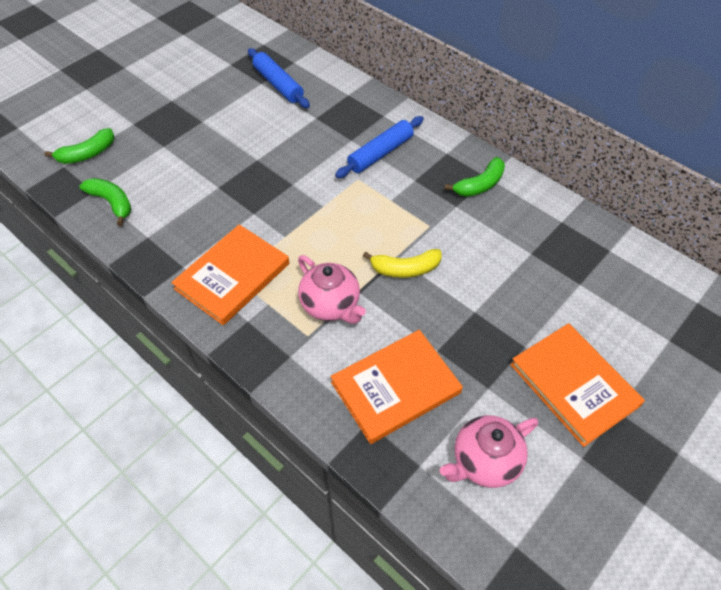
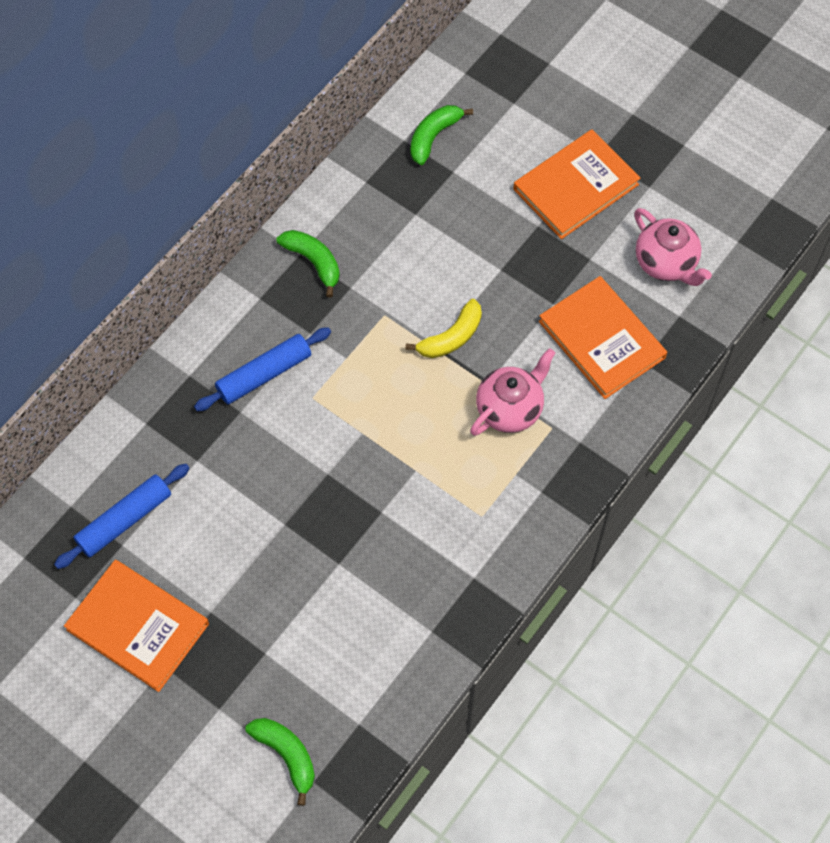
camera: 95 degrees left, 10 degrees up
(112, 203) = (377, 692): green banana -> green banana (433, 137)
(232, 276) = (482, 518): orange book -> orange book (138, 626)
(380, 153) = (264, 374): blue rolling pin -> blue rolling pin turned 75 degrees counterclockwise
(405, 269) = (451, 337): yellow banana -> yellow banana turned 60 degrees clockwise

